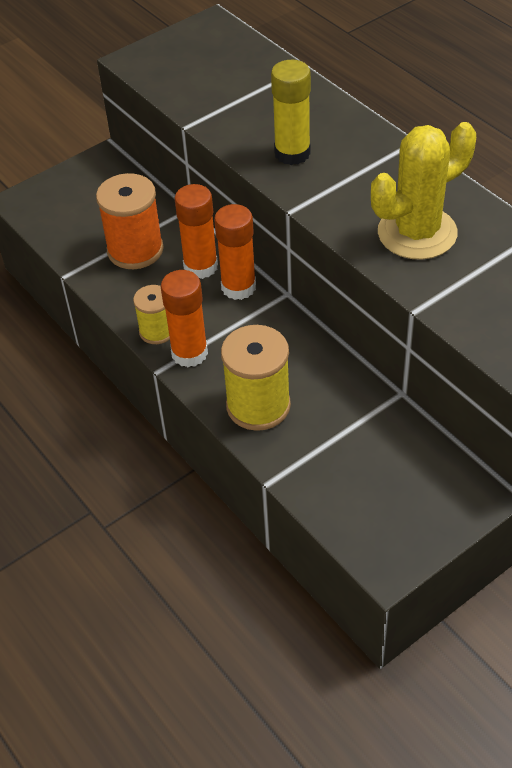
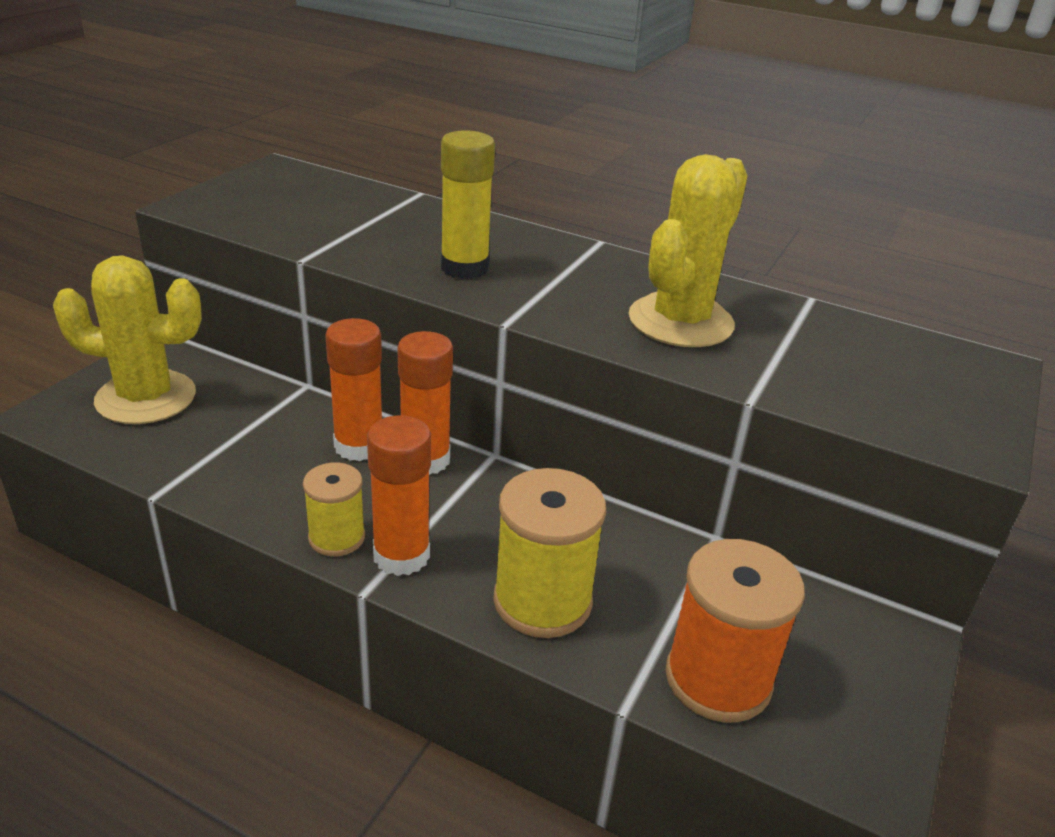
camera: 30 degrees left, 15 degrees down
(83, 199) = (146, 398): none -> yellow cactus
(135, 250) = (253, 444): orange spool -> orange spool (718, 679)

